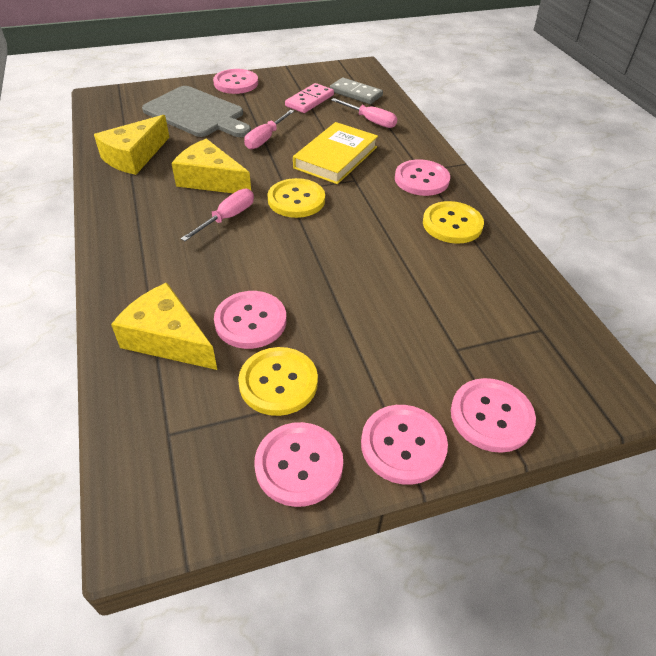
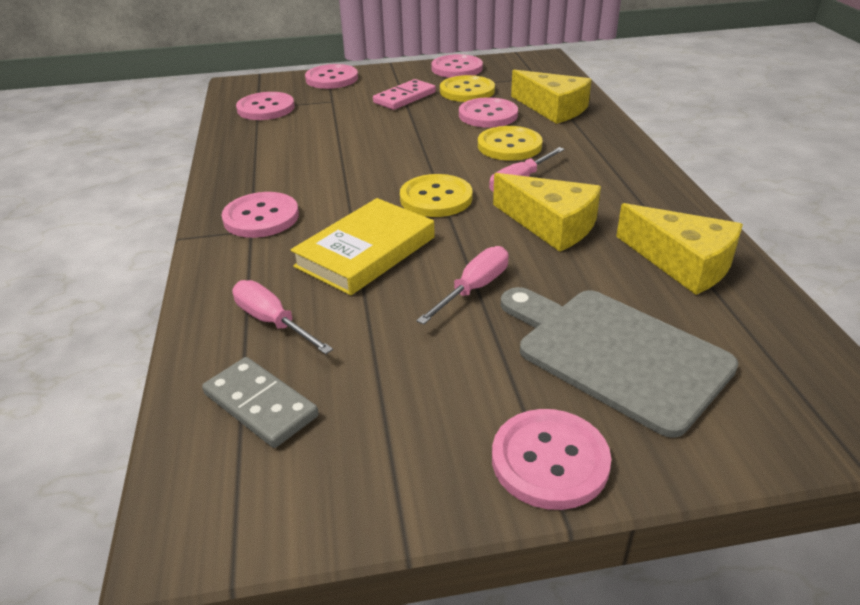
camera: 170 degrees left, 10 degrees down
(134, 156) = (683, 263): yellow cheese -> yellow cheese turned 90 degrees clockwise
(309, 101) = (374, 384): pink domino -> pink domino (404, 97)
(403, 445) = (393, 72): pink button -> pink button (266, 108)
(452, 224) = (265, 171): yellow button -> yellow button (509, 146)

